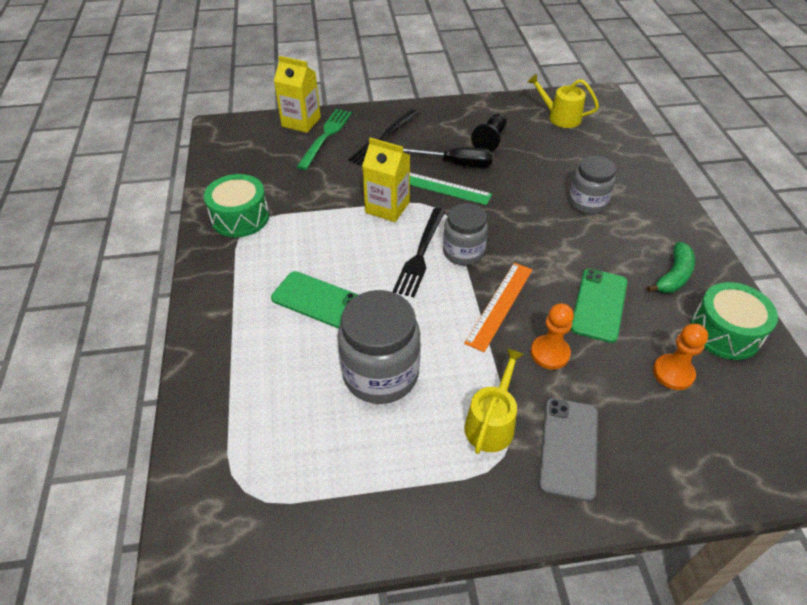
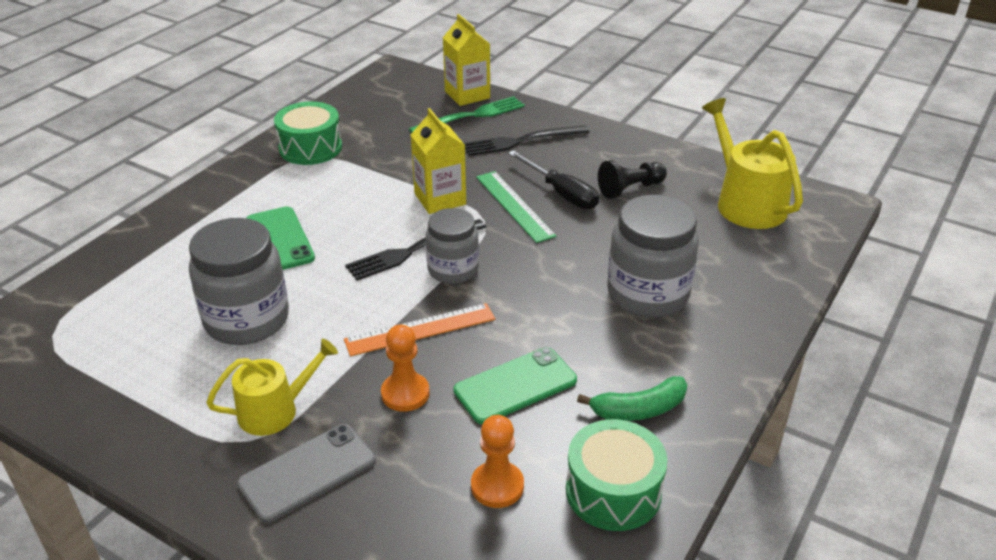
camera: 40 degrees right, 10 degrees down
(560, 117) = (746, 203): yellow watering can -> yellow watering can, size x1.53
(587, 203) = (647, 294): grey jar -> grey jar, size x1.56

